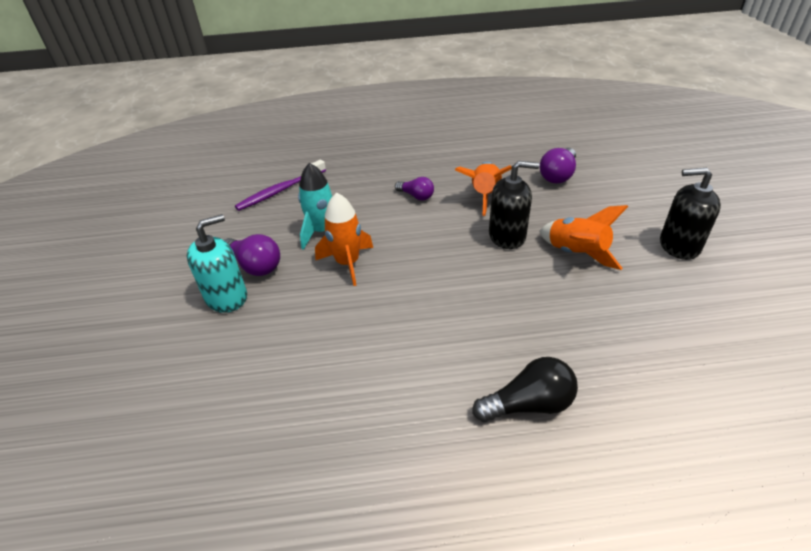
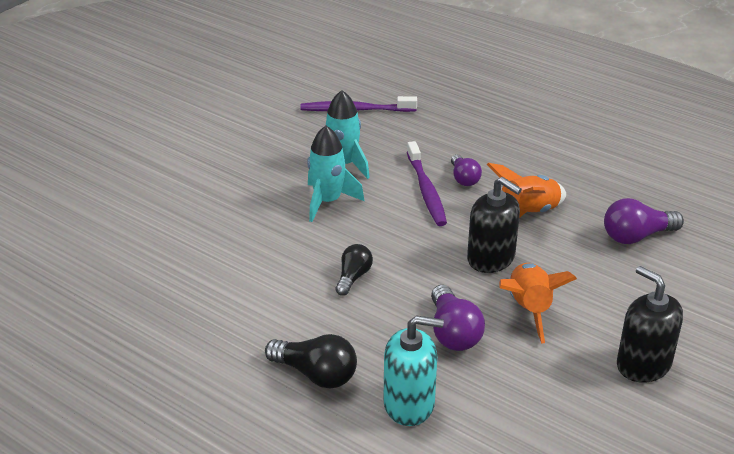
camera: 40 degrees right, 5 degrees down
(226, 297) = (214, 175): turquoise soap dispenser -> turquoise soap dispenser (409, 404)
(255, 266) = (259, 163): purple light bulb -> purple light bulb (453, 332)
(347, 263) = (328, 201): orange rocket -> turquoise rocket
(404, 216) = (426, 190): none -> purple toothbrush
(443, 307) = (353, 277): none -> black light bulb

